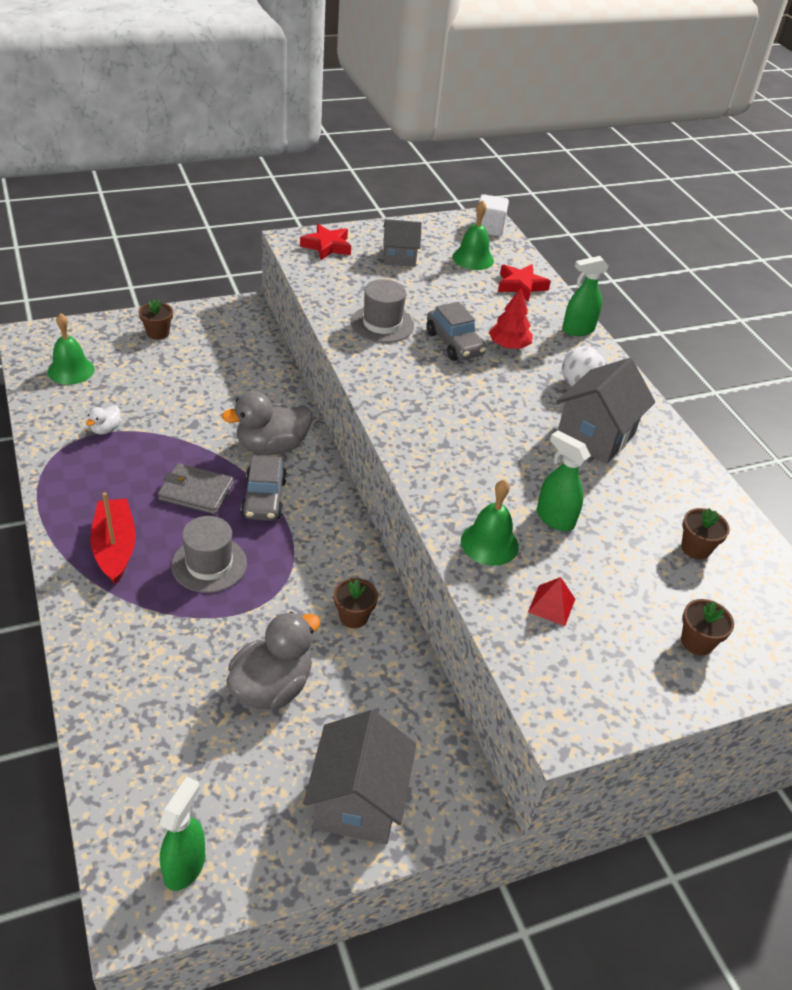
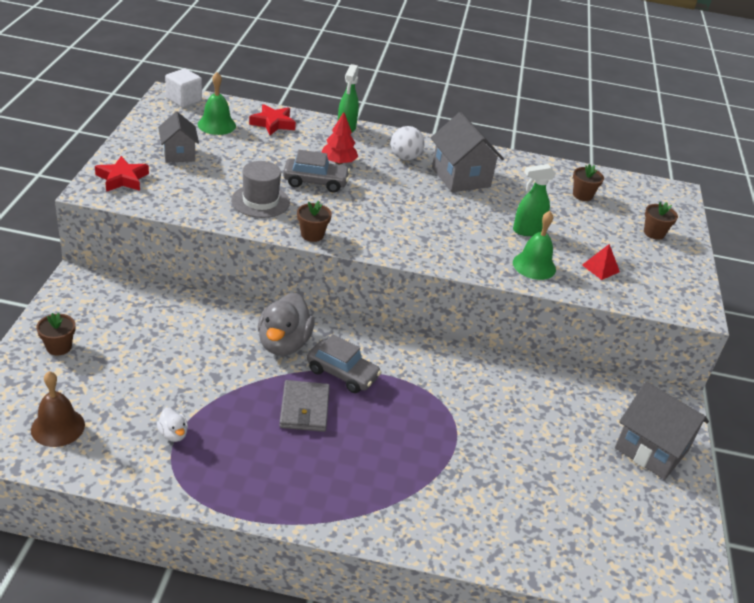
camera: 60 degrees left, 5 degrees down
(71, 370) = (58, 427): green bell -> brown bell
(115, 547) = (336, 484): red boat -> none
(185, 866) = (669, 557): green spray bottle -> none
(196, 491) = (304, 409): grey wallet -> grey wallet turned 45 degrees counterclockwise
(209, 564) = (395, 434): grey hat -> none
(271, 687) = (538, 450): grey duck -> none
(353, 616) = (495, 381): brown flower pot -> brown flower pot (312, 235)
(399, 257) = (179, 154): grey house -> grey house turned 45 degrees counterclockwise

